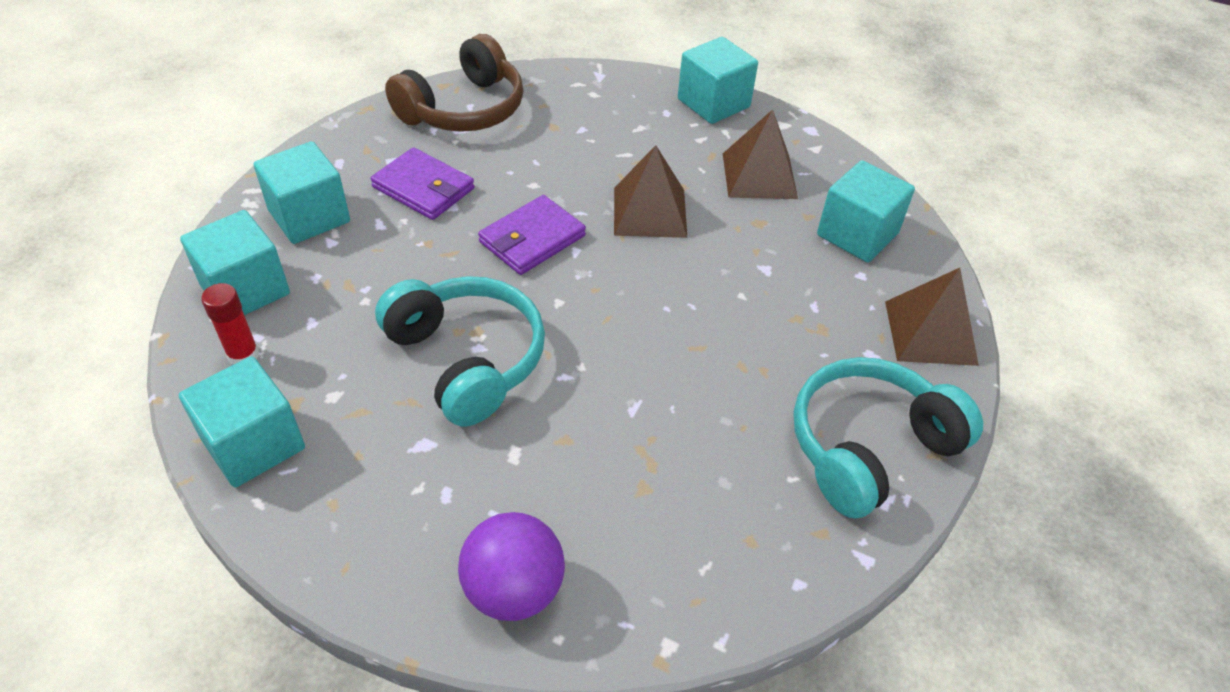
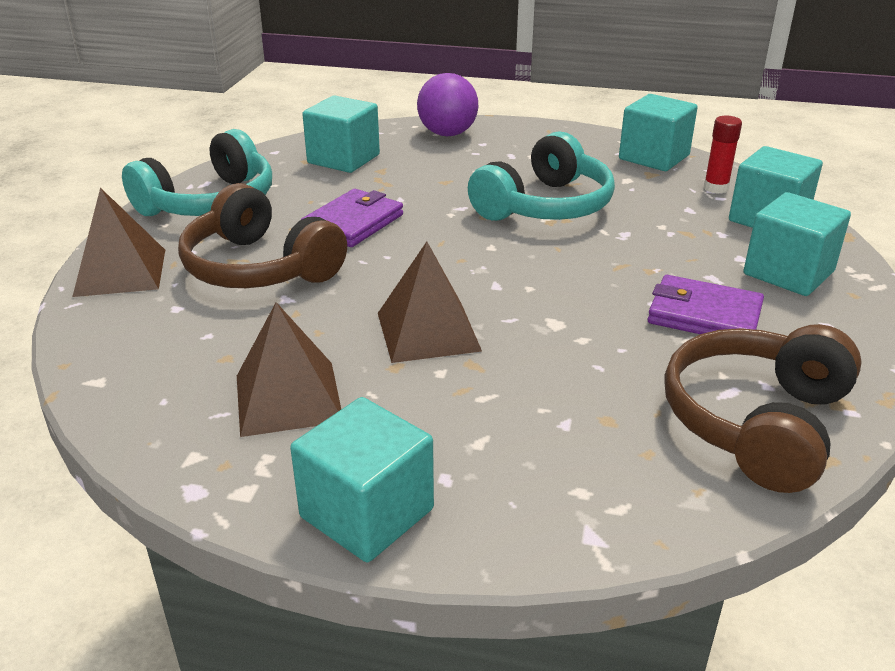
camera: 170 degrees right, 15 degrees down
(467, 359) = (545, 206): turquoise headphones -> turquoise headphones turned 90 degrees counterclockwise
(532, 239) = (547, 287): purple wallet -> purple wallet (353, 223)
(793, 313) = (259, 268): none -> brown headphones
(857, 234) = (167, 346): turquoise cube -> turquoise cube (343, 159)

